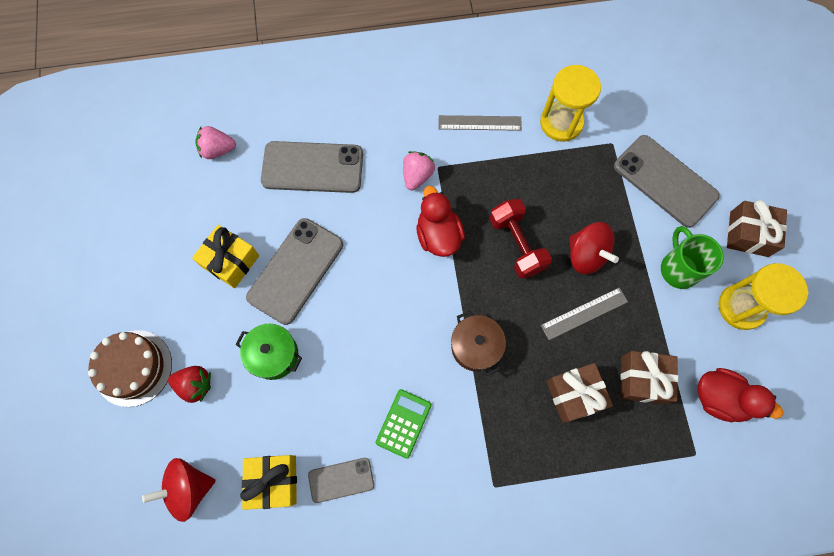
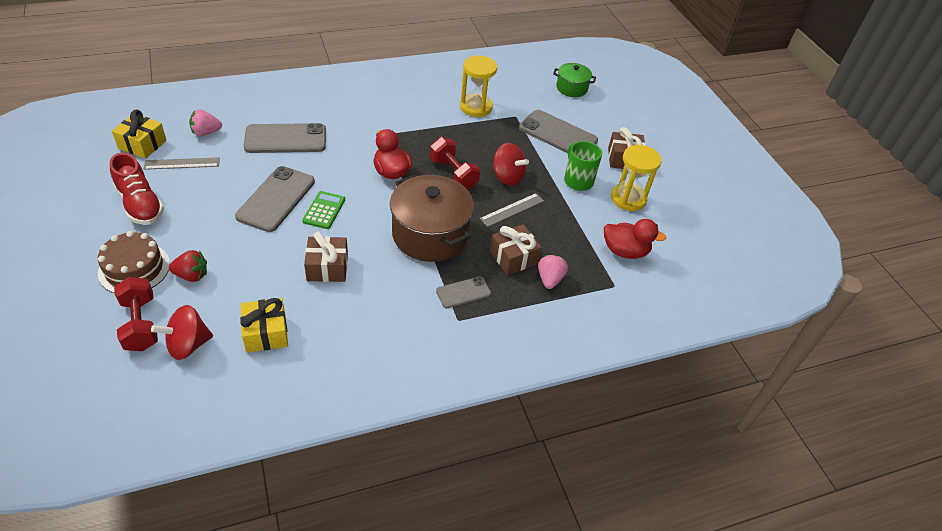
camera: 15 degrees left, 25 degrees down
(139, 452) = (140, 324): none -> red dumbbell
(140, 267) = (140, 204): none -> red shoe
(230, 261) = (220, 196): yellow gift -> yellow gift (142, 144)
(274, 355) = (261, 251): green pot -> green pot (571, 88)
(341, 480) = (326, 327): grey phone -> grey phone (463, 292)
(403, 423) = (376, 286): green calculator -> green calculator (324, 210)
(417, 176) = (370, 140): pink strawberry -> pink strawberry (550, 279)
(475, 347) = (430, 235): brown pot -> brown pot, size x1.89
(479, 123) = (415, 109): grey ruler -> grey ruler (182, 163)
(643, 379) = (564, 245): brown gift -> brown gift (327, 267)

